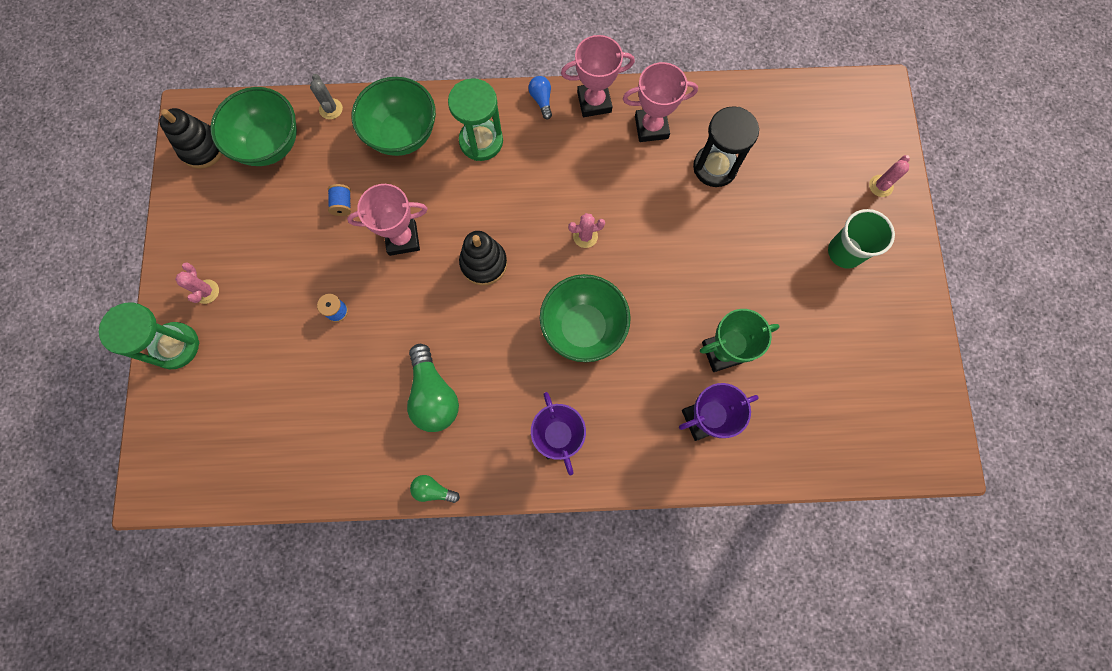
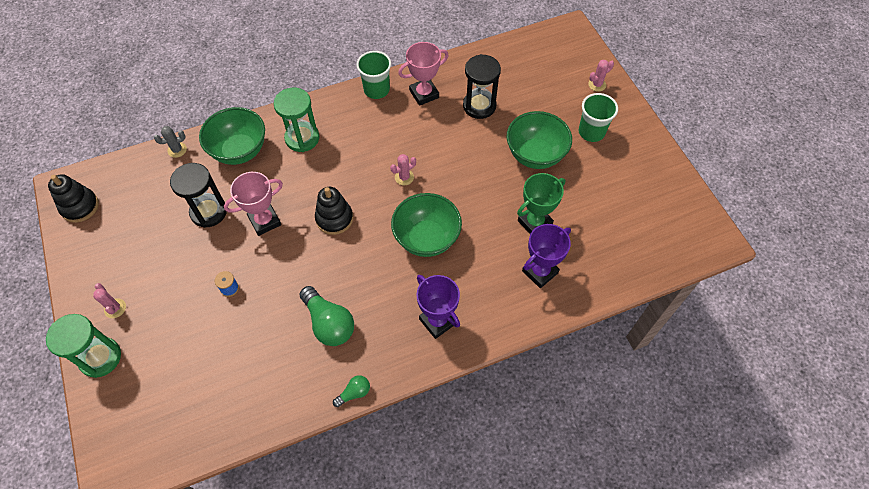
camera: 20 degrees left, 15 degrees down
(270, 144) = (135, 188): green bowl -> green bowl (535, 155)
(331, 109) = (177, 150): grey cactus -> grey cactus turned 75 degrees counterclockwise
(342, 204) = (208, 212): blue spool -> black hourglass
(433, 490) = (354, 393): green light bulb -> green light bulb turned 150 degrees clockwise
(541, 100) = (337, 99): blue light bulb -> none
(594, 102) = (376, 90): pink trophy -> green cup
(880, 186) = (597, 85): pink cactus -> pink cactus turned 45 degrees clockwise

